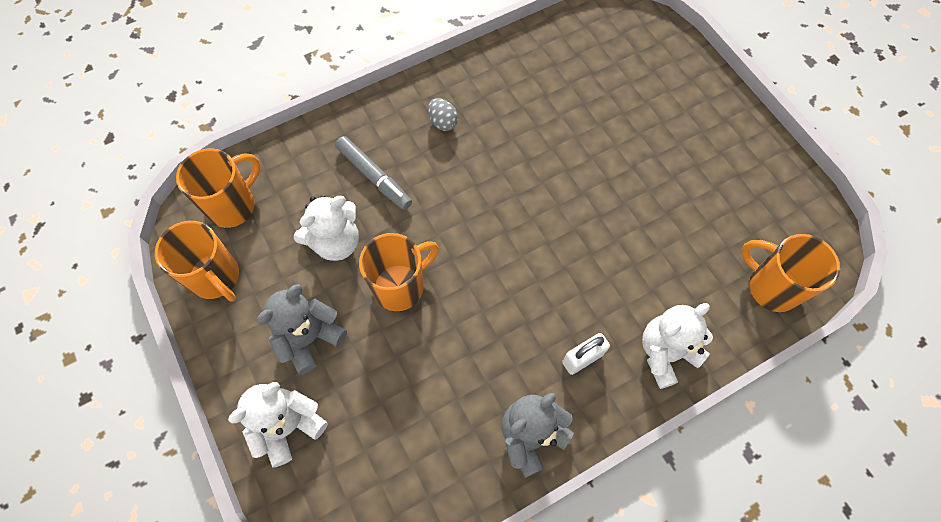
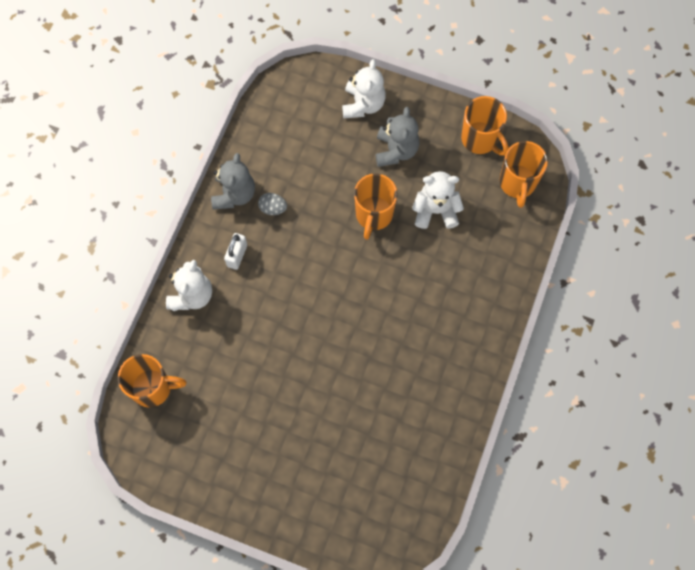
camera: 140 degrees right, 5 degrees up
(216, 278) = (480, 139): orange mug -> orange mug turned 135 degrees counterclockwise
(336, 242) = (435, 210): white teddy bear -> white teddy bear turned 75 degrees clockwise
(374, 176) = (454, 268): grey marker -> none
(443, 122) = (448, 341): grey egg -> grey egg (273, 208)

